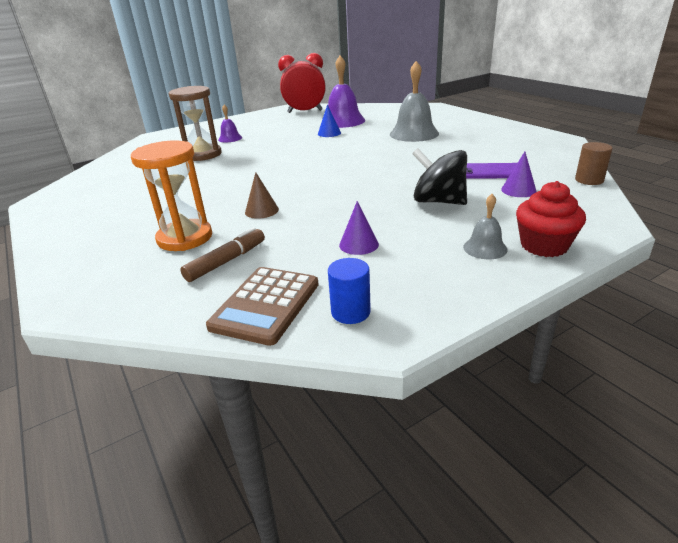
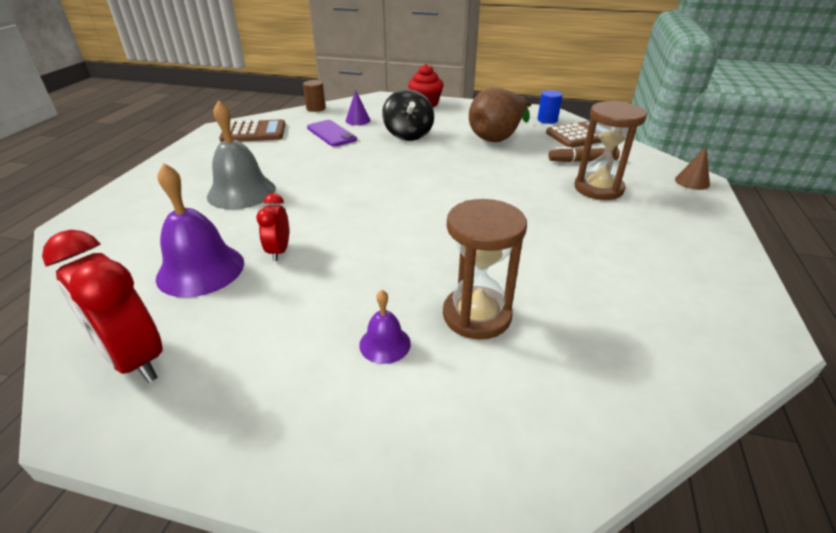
camera: 135 degrees left, 5 degrees up
(185, 238) = (598, 188): orange hourglass -> brown hourglass
(261, 211) = (519, 183): brown cone -> brown cone (692, 182)
(329, 133) = (279, 251): blue cone -> red clock
(359, 244) = (497, 137): purple cone -> brown pear
(485, 248) = (448, 112): grey bell -> none
(533, 148) = (253, 132): none -> brown calculator

